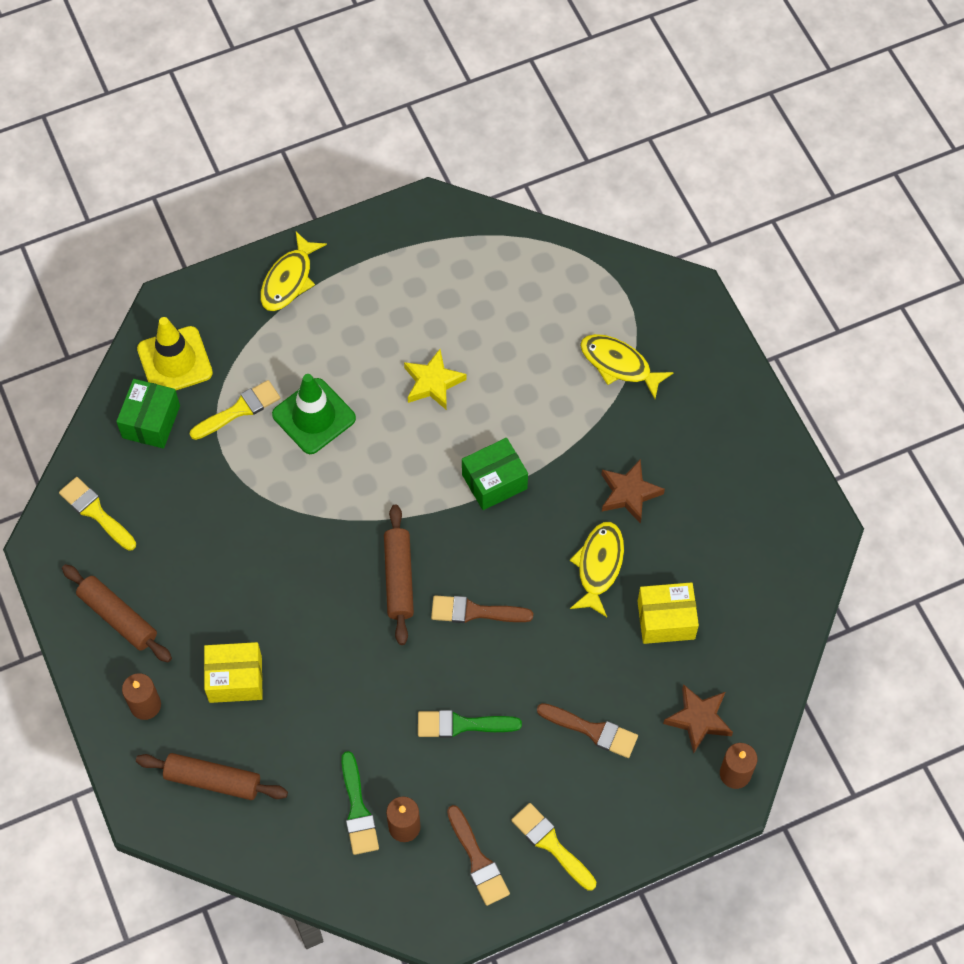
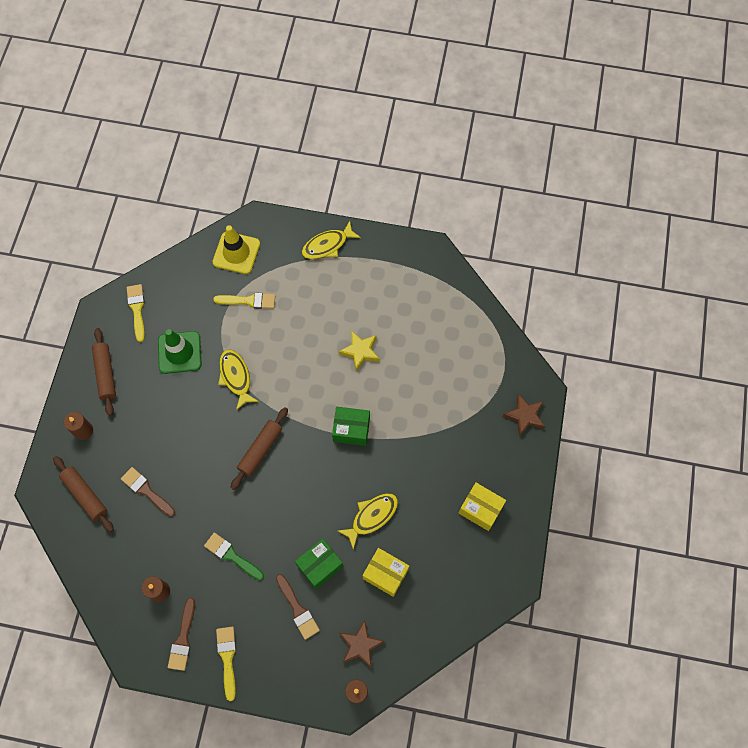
camera: 35 degrees right, 5 degrees up
(151, 422) = (200, 278): green box -> green box (320, 565)
(235, 679) = (137, 447): yellow box -> yellow box (480, 509)
(314, 416) = (284, 329): green traffic cone -> green traffic cone (179, 352)
(357, 809) = (144, 564): green brush -> none
(475, 612) = (286, 496): brown brush -> brown brush (146, 491)
(619, 365) = (470, 408): yellow fish -> yellow fish (236, 377)
(629, 493) = (420, 486): brown star -> brown star (525, 416)

